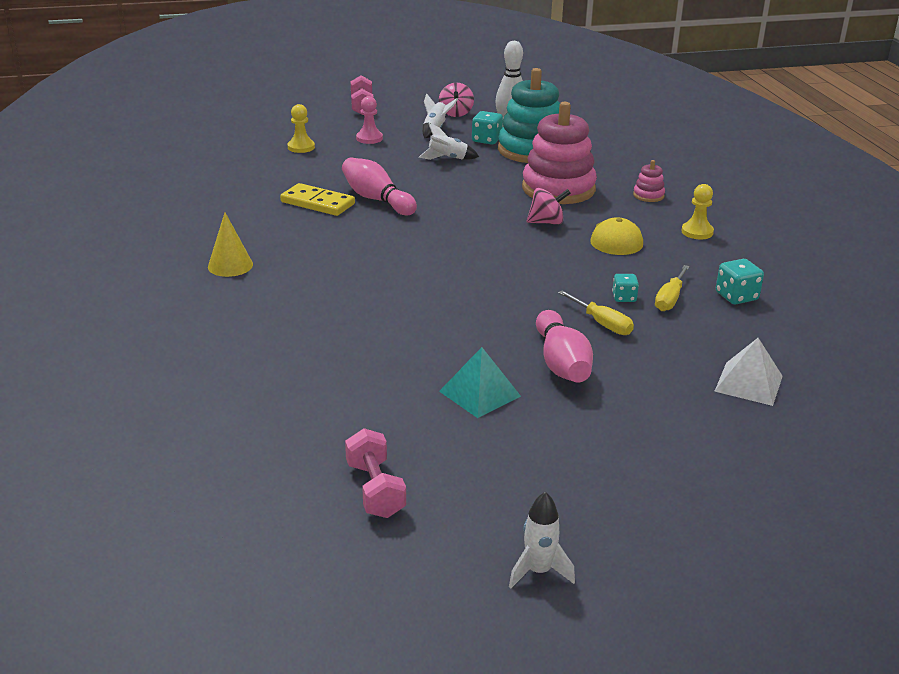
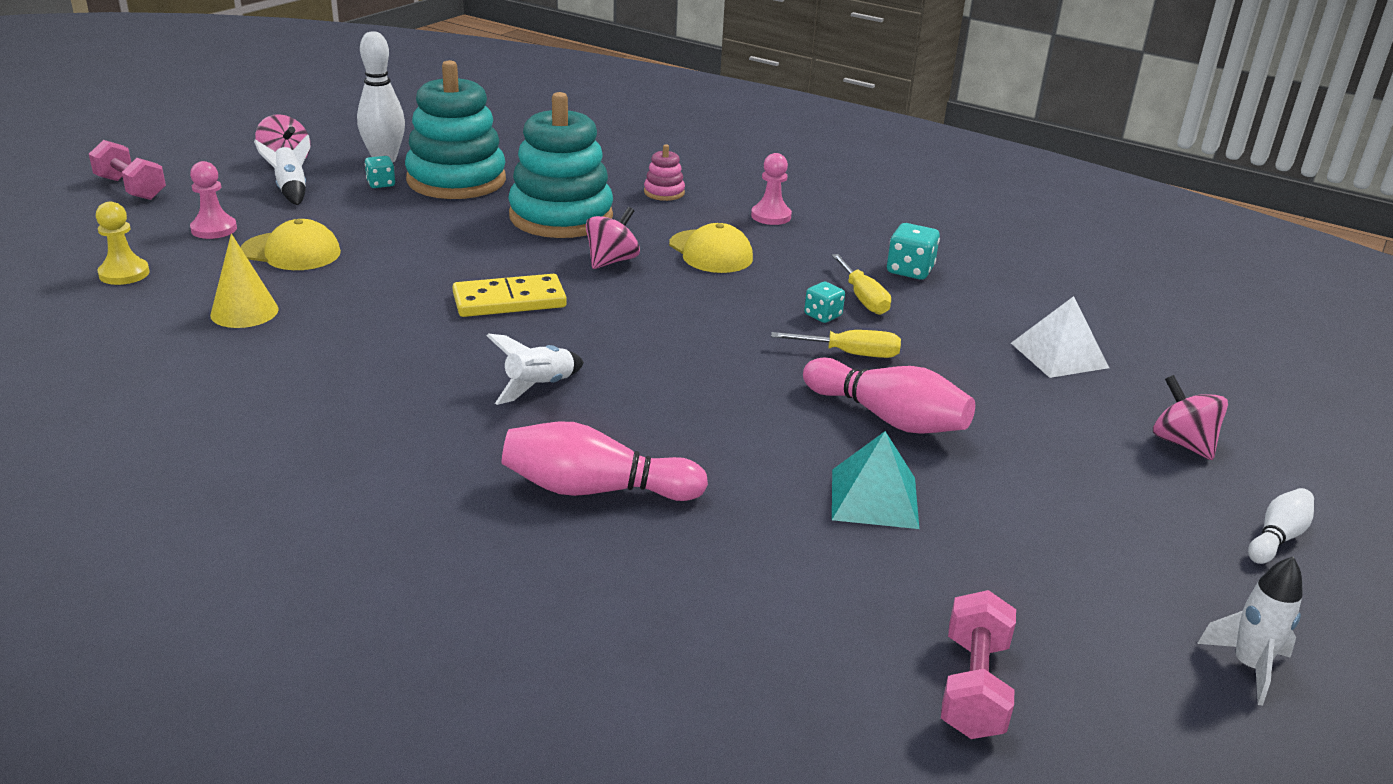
camera: 45 degrees left, 0 degrees up
(230, 265) = (292, 490): yellow cone -> yellow cone (244, 312)
(317, 203) = (281, 344): yellow domino -> yellow domino (509, 301)
(375, 490) = (973, 687): pink dumbbell -> pink dumbbell turned 75 degrees clockwise
(377, 199) = (359, 308): pink bowling pin -> pink bowling pin (596, 489)
(387, 161) = (291, 252): none -> yellow cap
(447, 159) = (368, 223): white rocket -> white rocket (539, 387)
(486, 140) = (381, 184): turquoise dice -> turquoise dice, size x0.66
(558, 189) = (561, 217): pink stacking toy -> turquoise stacking toy
(694, 538) = (1277, 538): none -> white bowling pin
(697, 232) = (771, 216): yellow pawn -> pink pawn
(736, 465) = (1182, 443): none -> pink spinning top

